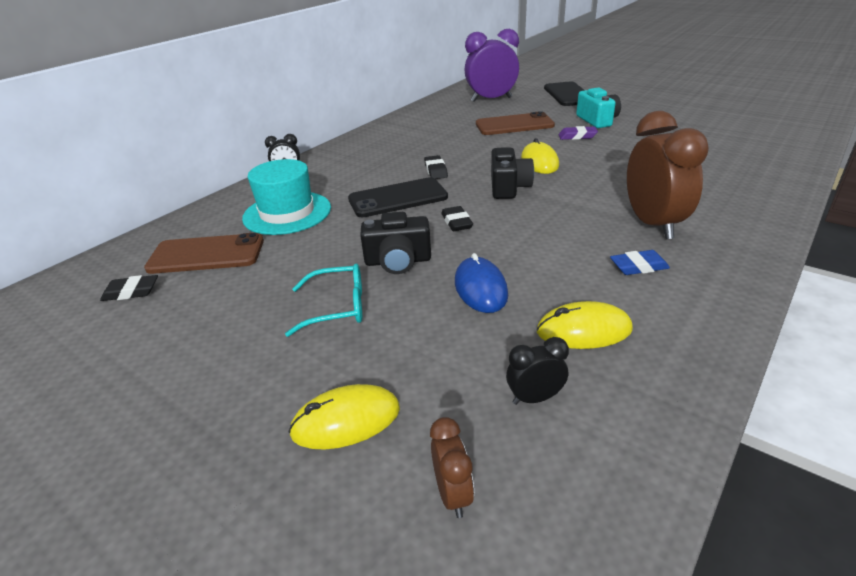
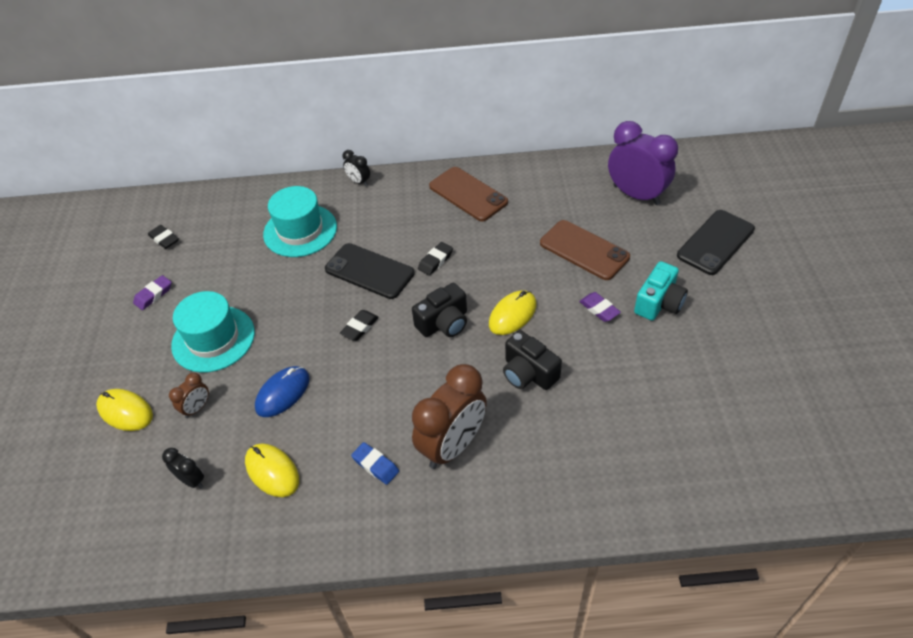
camera: 50 degrees right, 15 degrees up
(197, 328) = (153, 295): none -> purple eraser
(206, 254) = (222, 236): brown phone -> brown phone (468, 194)
(338, 307) = (213, 339): turquoise glasses -> turquoise hat
(398, 261) = (283, 331): black camera -> black camera (528, 373)
(452, 494) = (104, 485): brown clock -> brown clock (197, 408)

